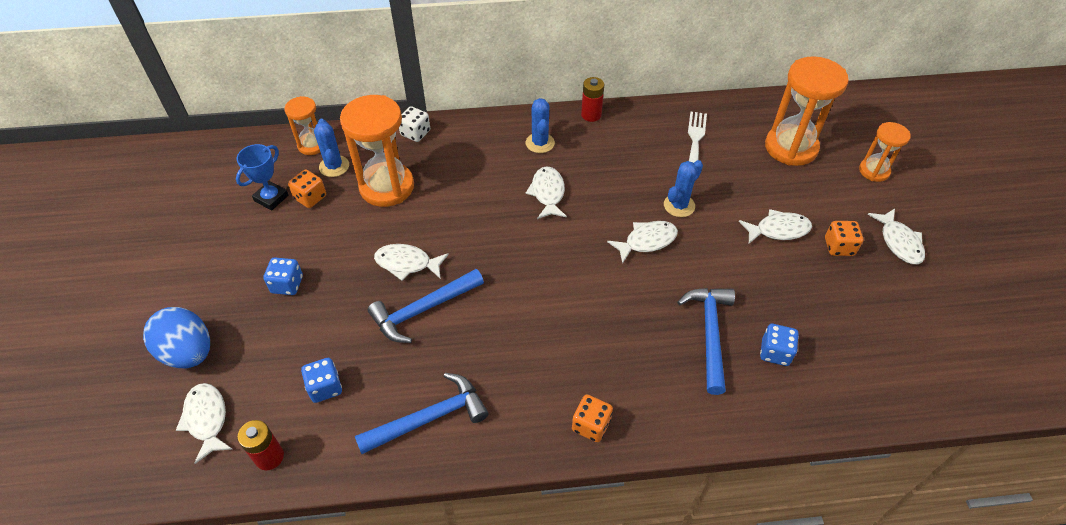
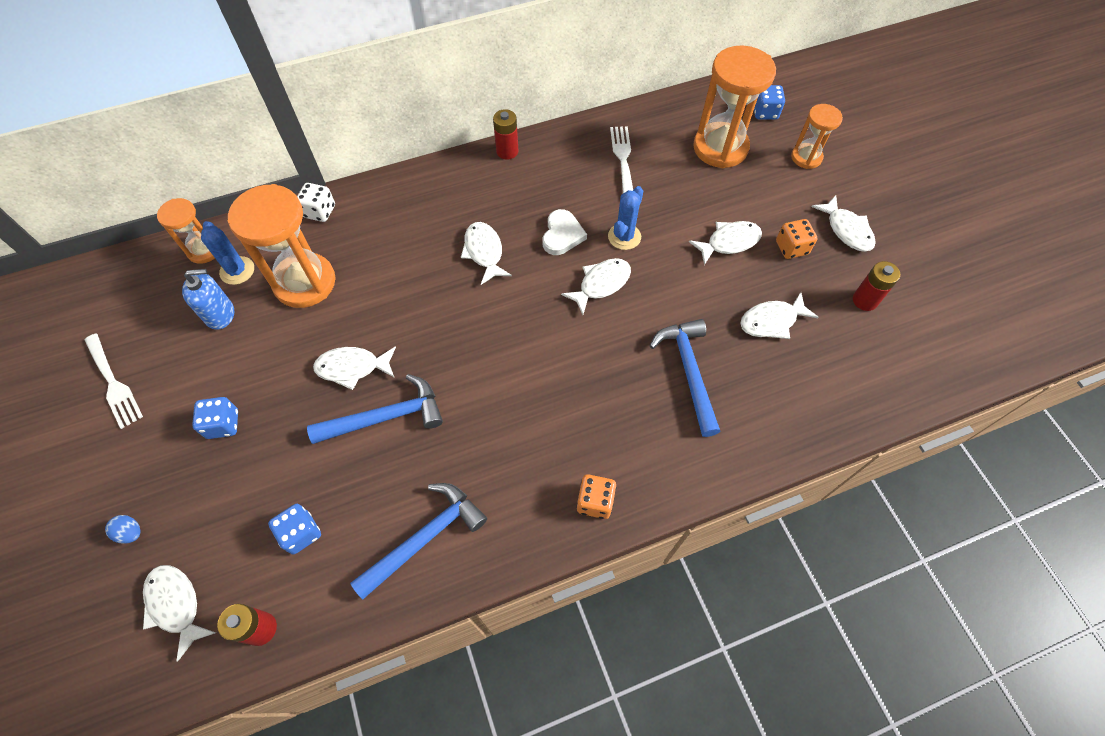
camera: 15 degrees left, 10 degrees up
(188, 352) = (130, 532): blue egg -> blue egg, size x0.41
(210, 233) = (113, 383): none -> white fork
(271, 198) = (174, 325): blue trophy -> none
(310, 197) = (220, 314): orange dice -> blue soap dispenser
(423, 310) = (385, 417): blue hammer -> blue hammer turned 150 degrees counterclockwise
(540, 143) = (460, 195): blue cactus -> none
(622, 193) = (562, 235): none -> white heart
(775, 352) = (756, 376): blue dice -> blue dice (765, 112)
(802, 307) = (771, 321): none -> white fish
(902, 308) = (864, 300): none -> red battery

